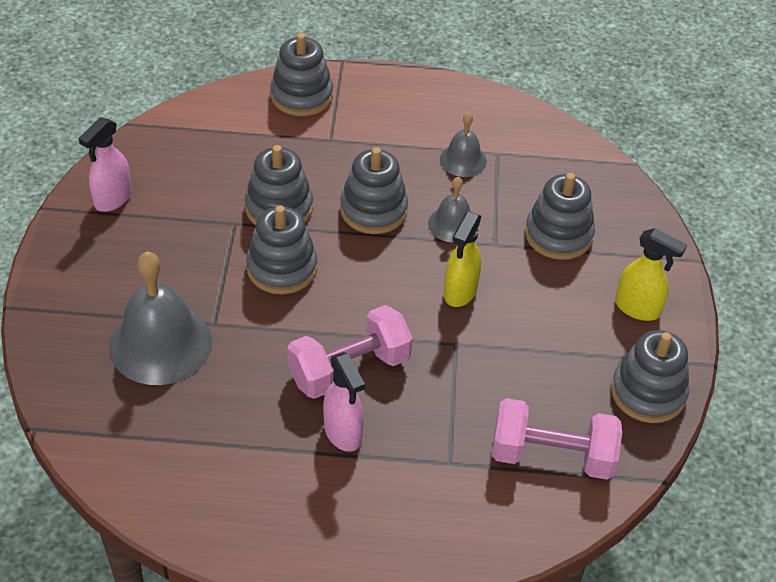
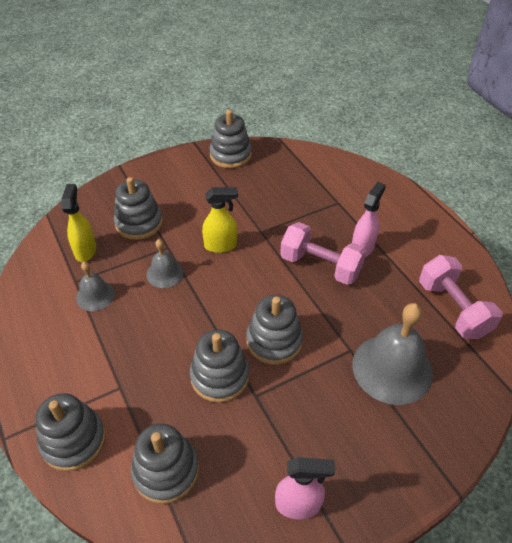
camera: 120 degrees left, 0 degrees up
(373, 210) = (181, 320): grey stacking toy -> grey stacking toy (166, 470)
(552, 456) = (298, 172): pink dumbbell -> pink dumbbell (452, 309)
(638, 308) = (175, 175): yellow spray bottle -> yellow spray bottle (85, 251)

